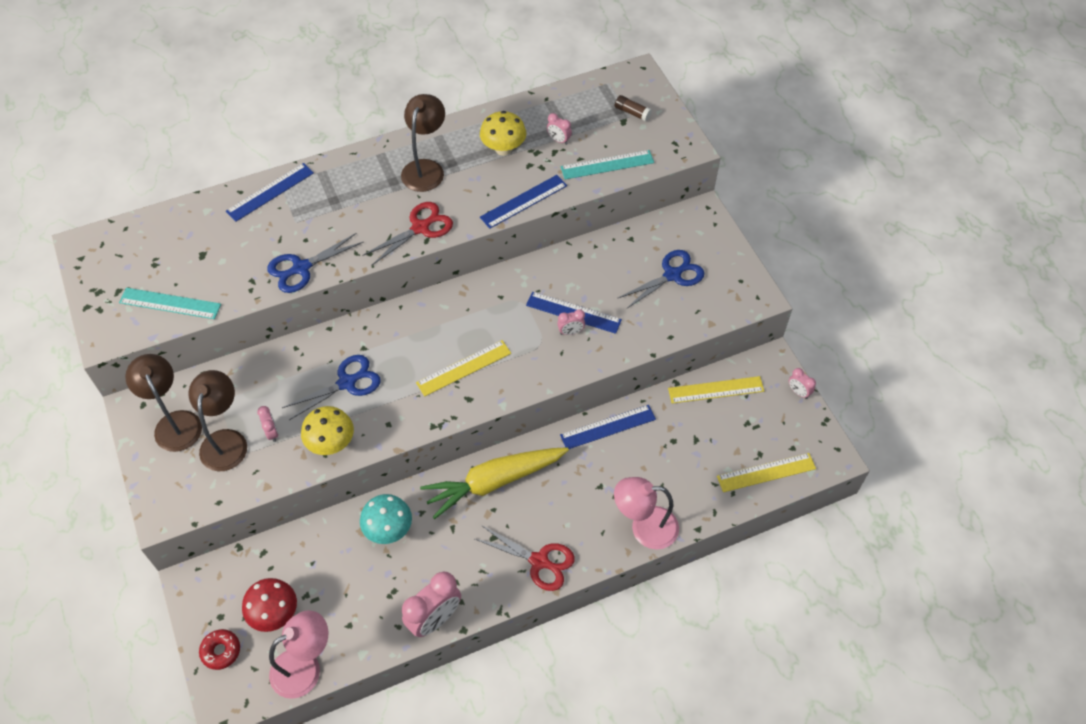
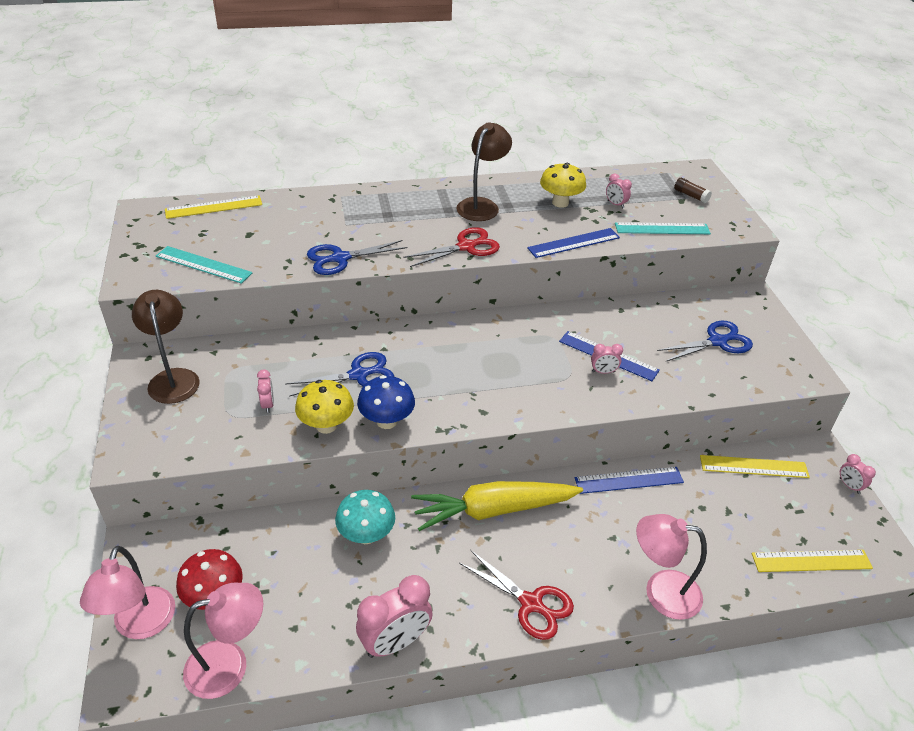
camera: 10 degrees right, 15 degrees down
(221, 651) = (141, 625): red donut -> pink lamp
(226, 440) = (218, 403): brown lamp -> none
(270, 192) = (329, 200): blue ruler -> none
(384, 427) = (386, 421): none -> blue mushroom
(464, 368) = (483, 383): yellow ruler -> yellow ruler (214, 207)

